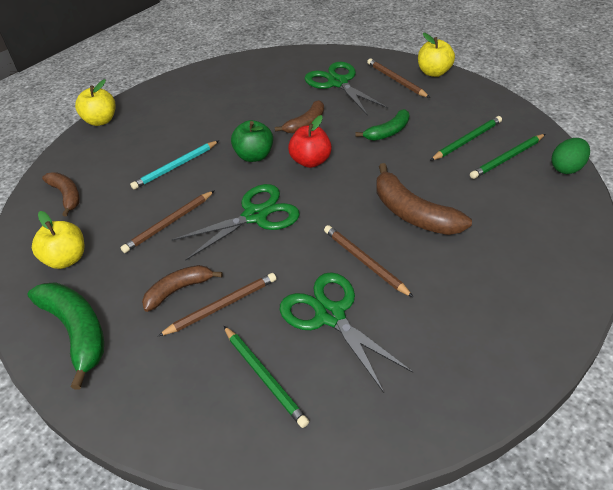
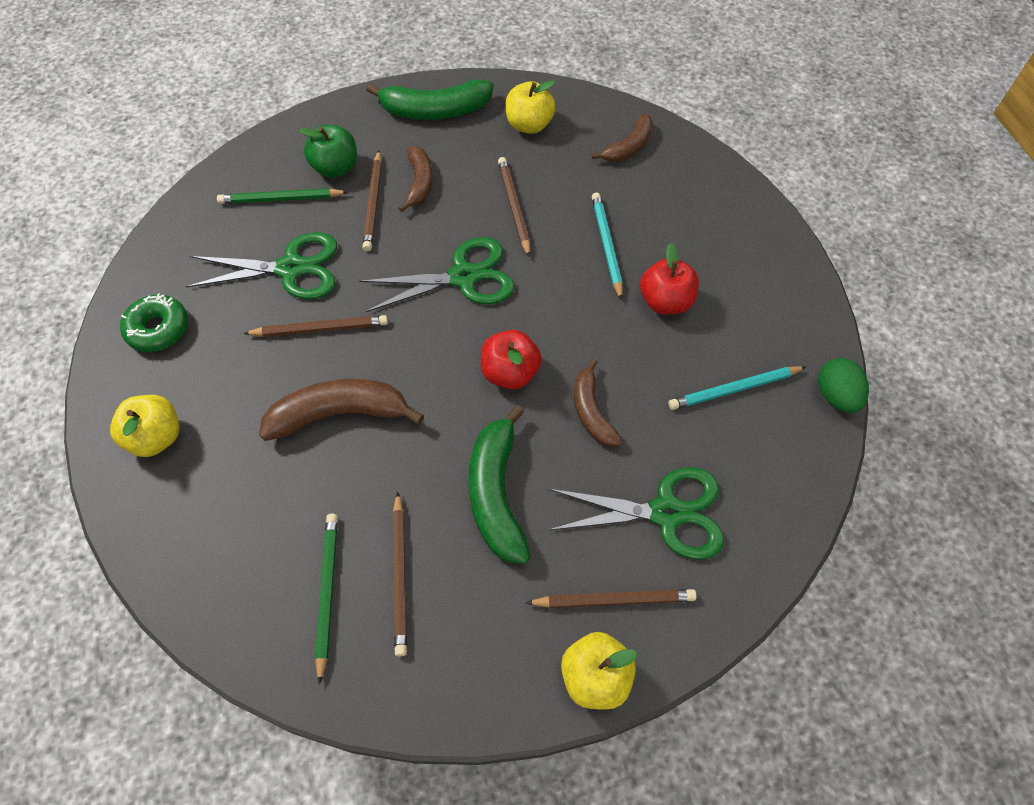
camera: 120 degrees right, 15 degrees up
(66, 195) = (628, 147): brown banana -> brown banana turned 45 degrees counterclockwise
(101, 120) = (762, 212): yellow apple -> yellow apple (156, 437)
(204, 128) = (665, 301): none -> red apple
(246, 88) = (734, 389): none -> turquoise pencil
(254, 156) = (567, 324): green apple -> green apple (335, 168)
(255, 216) = (463, 277): green scissors -> green scissors turned 105 degrees counterclockwise
(388, 132) = (497, 493): green banana -> green banana, size x1.60
(464, 362) = (158, 329): none -> green donut
(467, 140) = (400, 575): green pencil -> brown pencil
(566, 168) = (247, 648): green egg -> green egg (836, 396)

